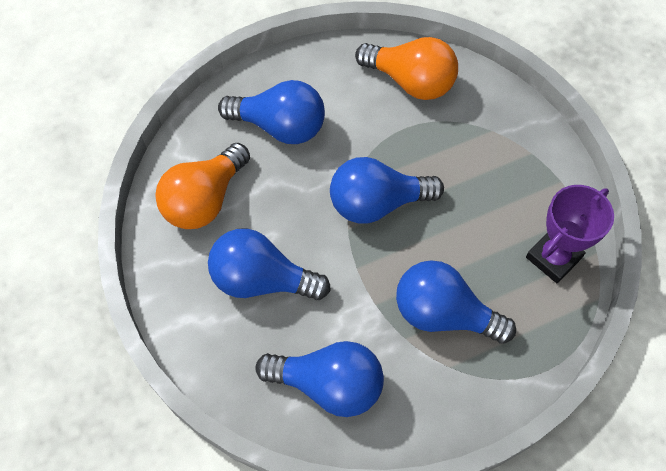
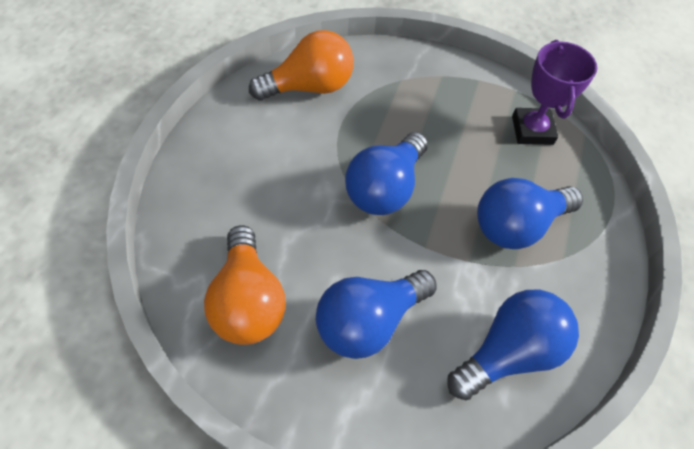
camera: 50 degrees left, 5 degrees down
(280, 126) = (246, 192): blue light bulb -> none

